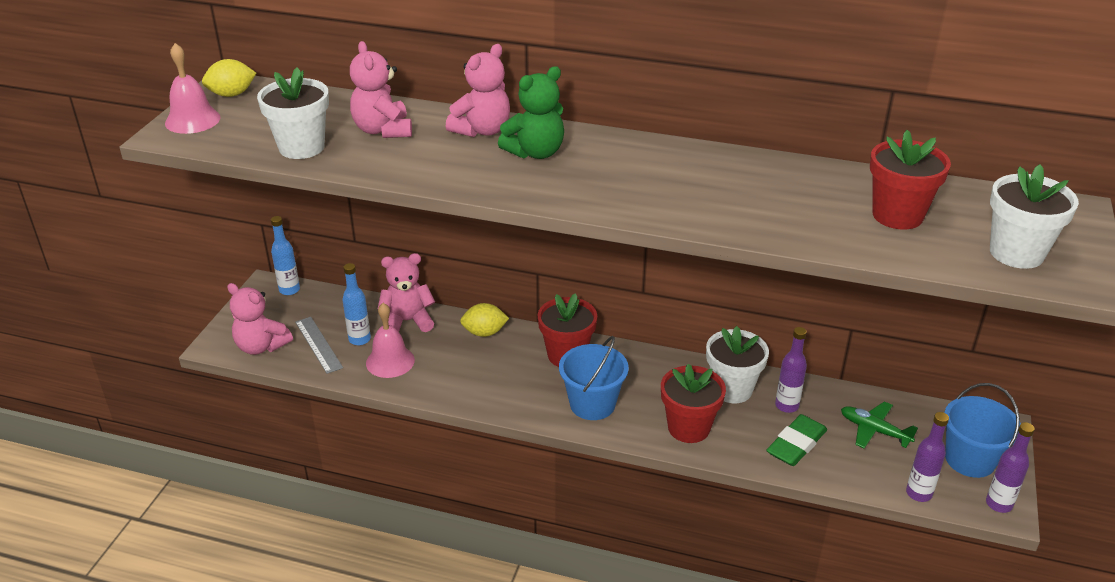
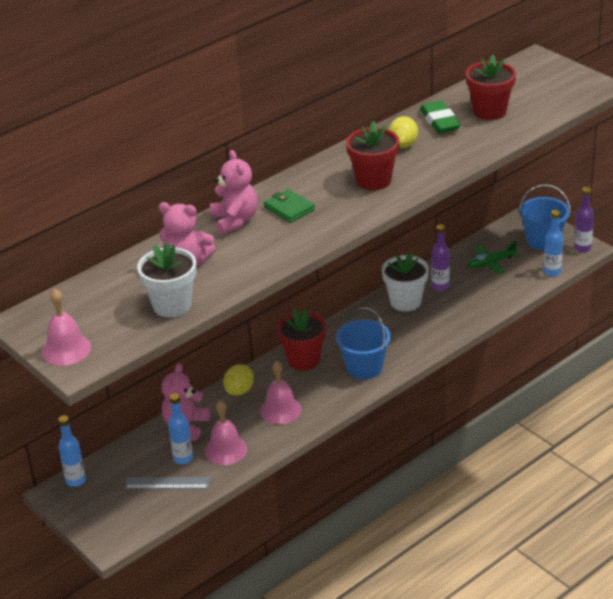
camera: 55 degrees left, 0 degrees up
(232, 94) = (43, 321): yellow lemon -> yellow lemon (403, 144)
(261, 346) = (137, 517): pink teddy bear -> none
(476, 372) = (280, 410): none -> pink bell
(535, 152) = (289, 208): green teddy bear -> green wallet
(688, 428) = (424, 335): red flower pot -> red flower pot (373, 180)
(796, 444) = (476, 298): green eraser -> green eraser (440, 121)
(918, 493) = (552, 272): purple bottle -> blue bottle
(1016, 253) = (557, 93): white flower pot -> none

